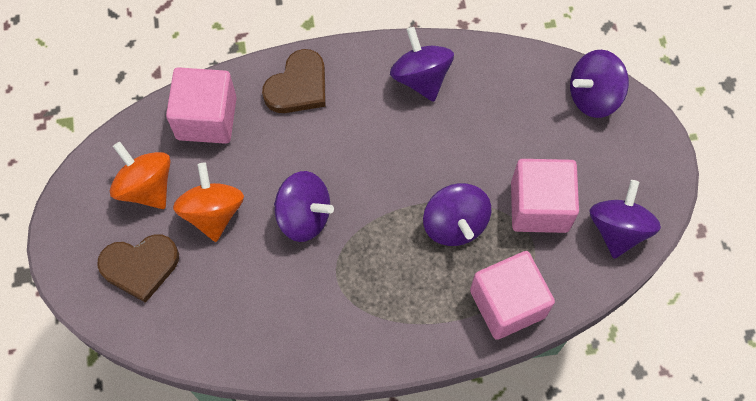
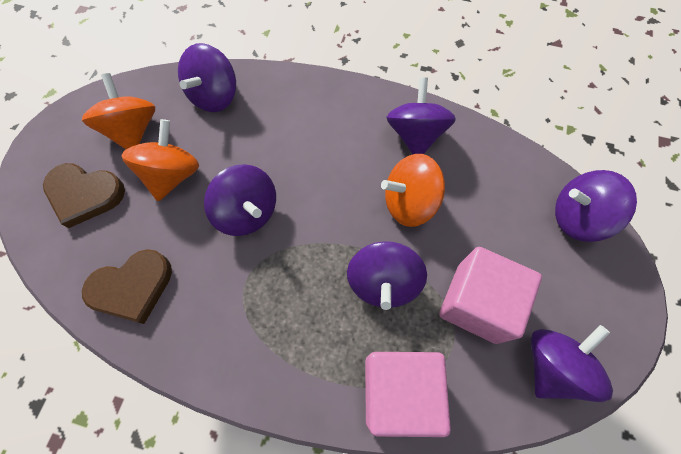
camera: 25 degrees right, 0 degrees up
(206, 118) = (214, 96): pink cube -> purple spinning top
(298, 86) = (304, 100): brown heart -> brown heart (132, 287)
(444, 144) = (409, 202): none -> orange spinning top

